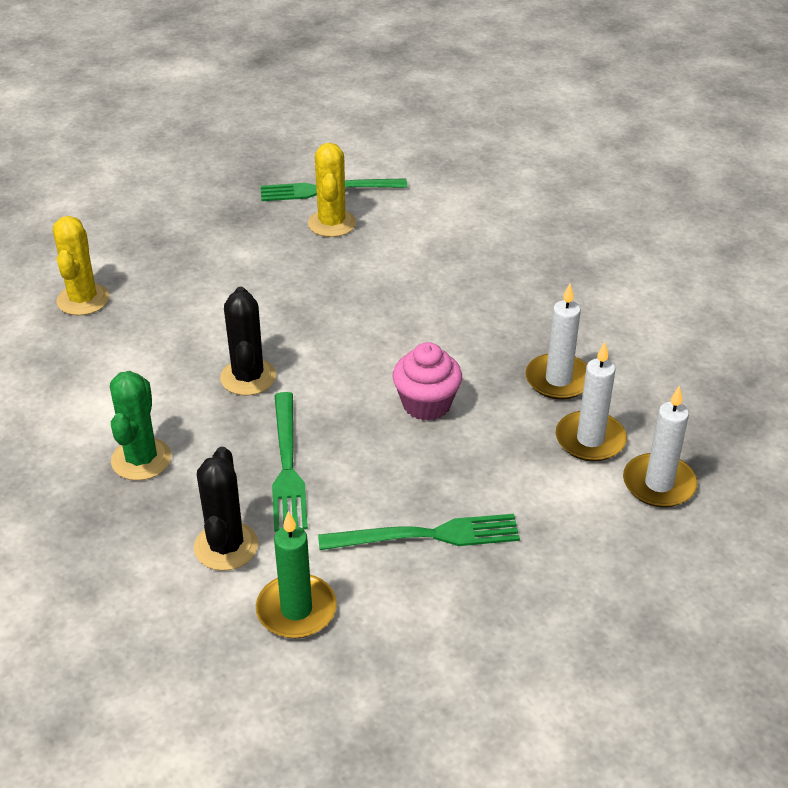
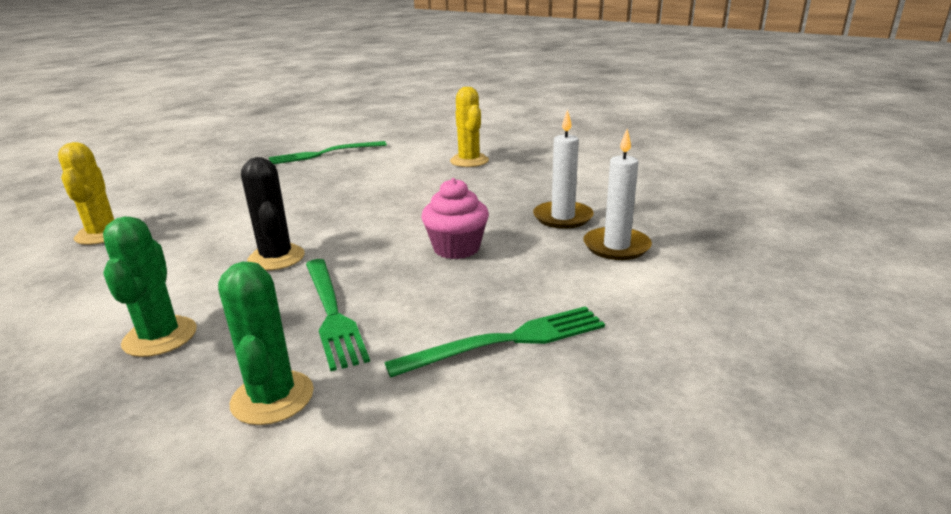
camera: 15 degrees left, 15 degrees down
(226, 546) = (272, 398): black cactus -> green cactus
(296, 610) = (380, 447): green candle -> none
(332, 223) = (332, 167): yellow cactus -> yellow cactus (469, 161)
(659, 484) = (699, 263): white candle -> none

